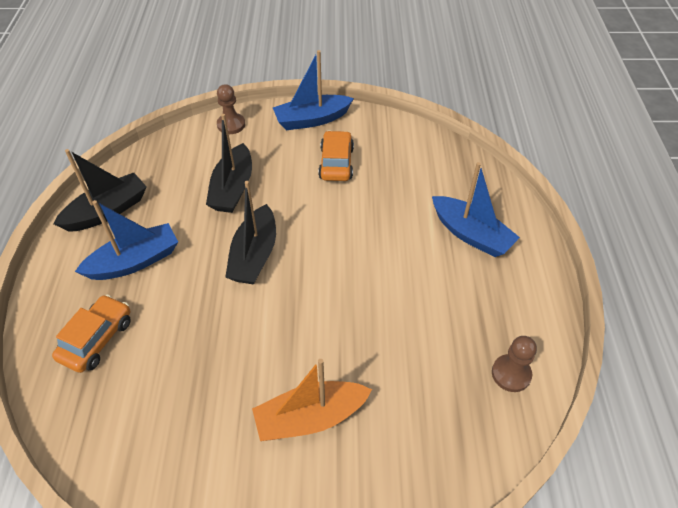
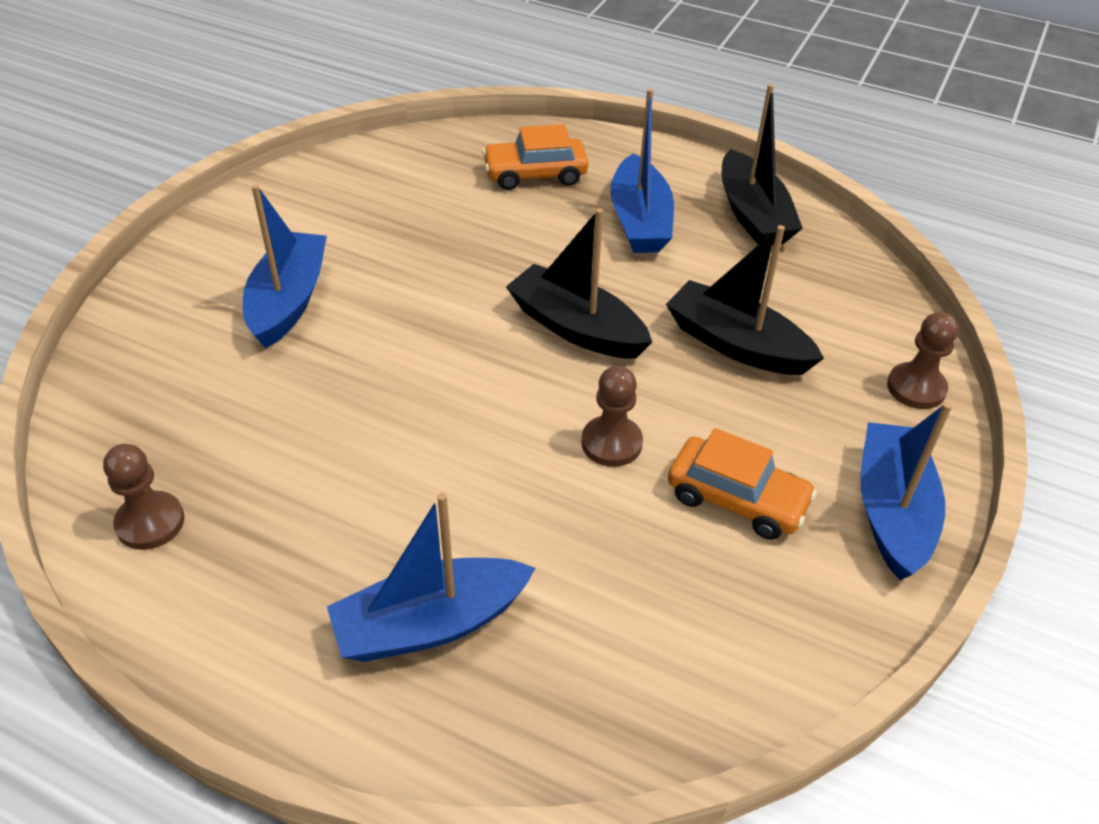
camera: 115 degrees right, 5 degrees down
(97, 339) = (535, 174): orange car -> orange car turned 120 degrees clockwise
(310, 417) = (288, 301): orange boat -> blue boat
(331, 212) = (611, 443): none -> brown pawn

